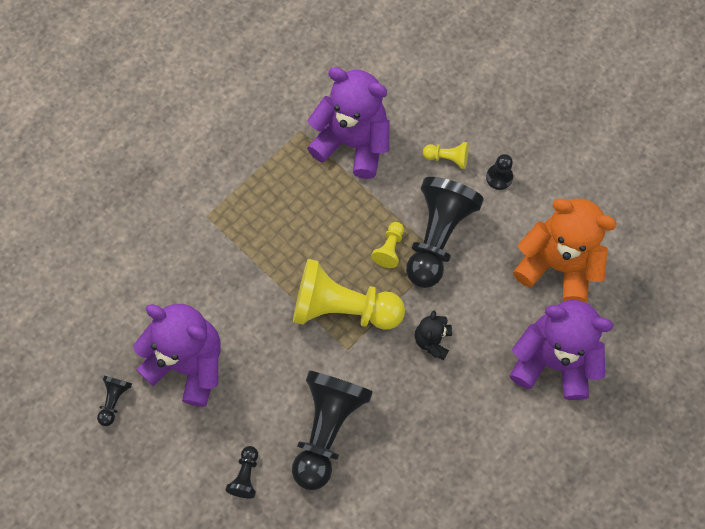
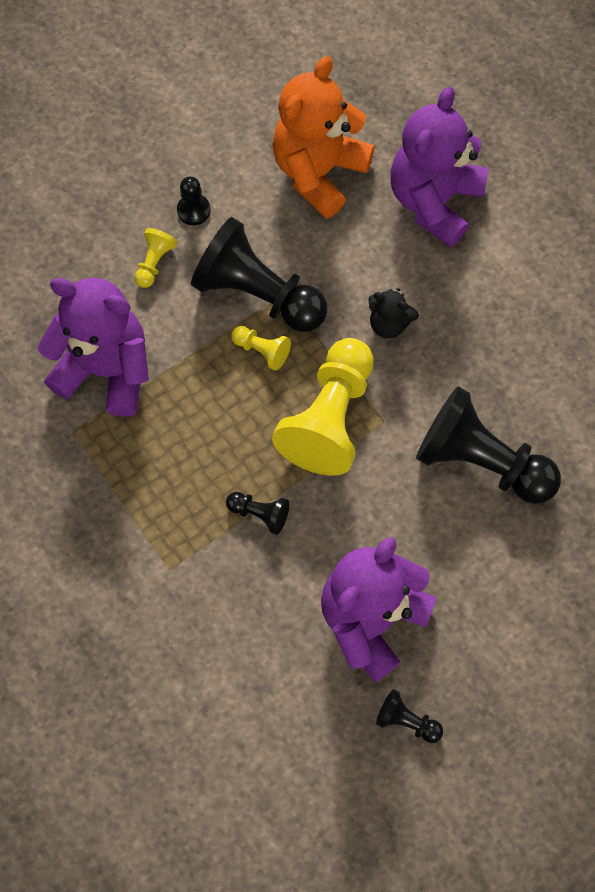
camera: 80 degrees left, 0 degrees up
(246, 475) = (526, 565): black pawn -> black pawn (259, 514)
(352, 143) = (106, 369): purple teddy bear -> purple teddy bear turned 75 degrees clockwise

